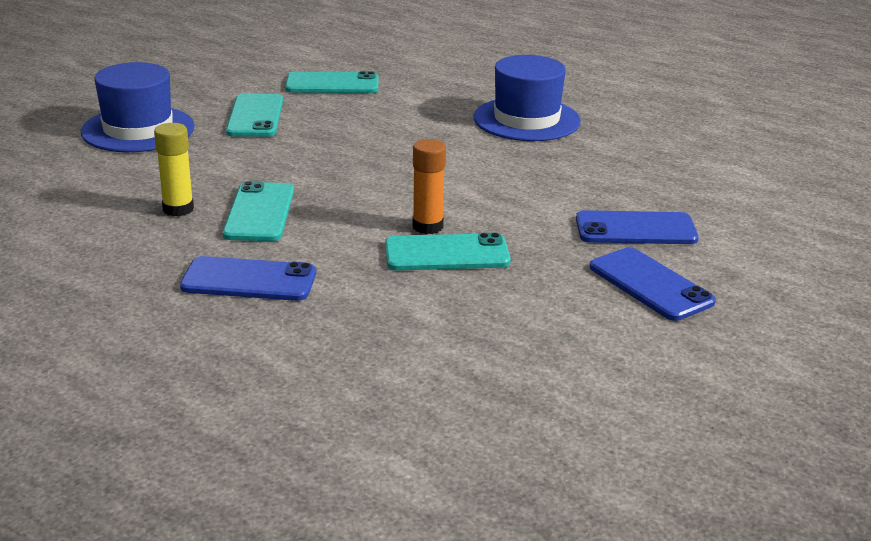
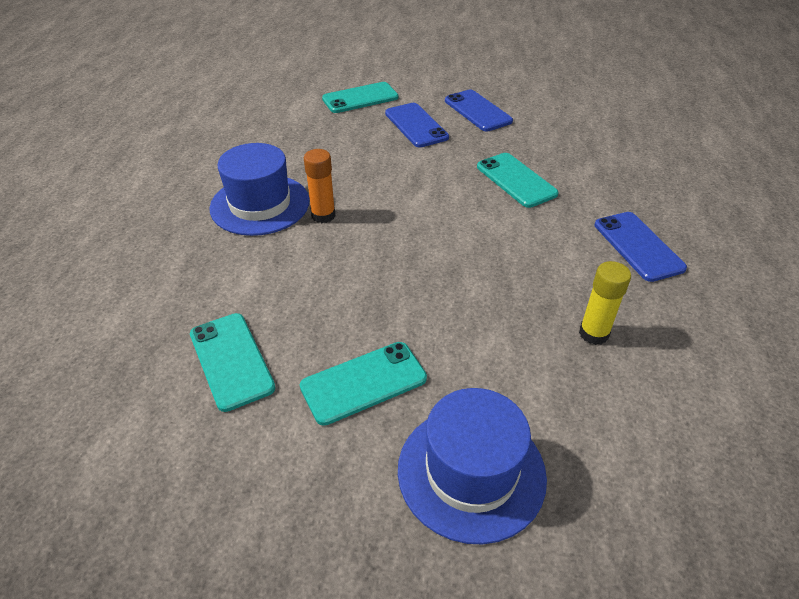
camera: 115 degrees left, 15 degrees up
(259, 212) = (550, 283): turquoise phone -> turquoise phone (360, 98)
(427, 227) = (489, 198): orange glue stick -> orange glue stick (323, 215)
(650, 285) = (477, 111): blue phone -> blue phone turned 60 degrees counterclockwise

